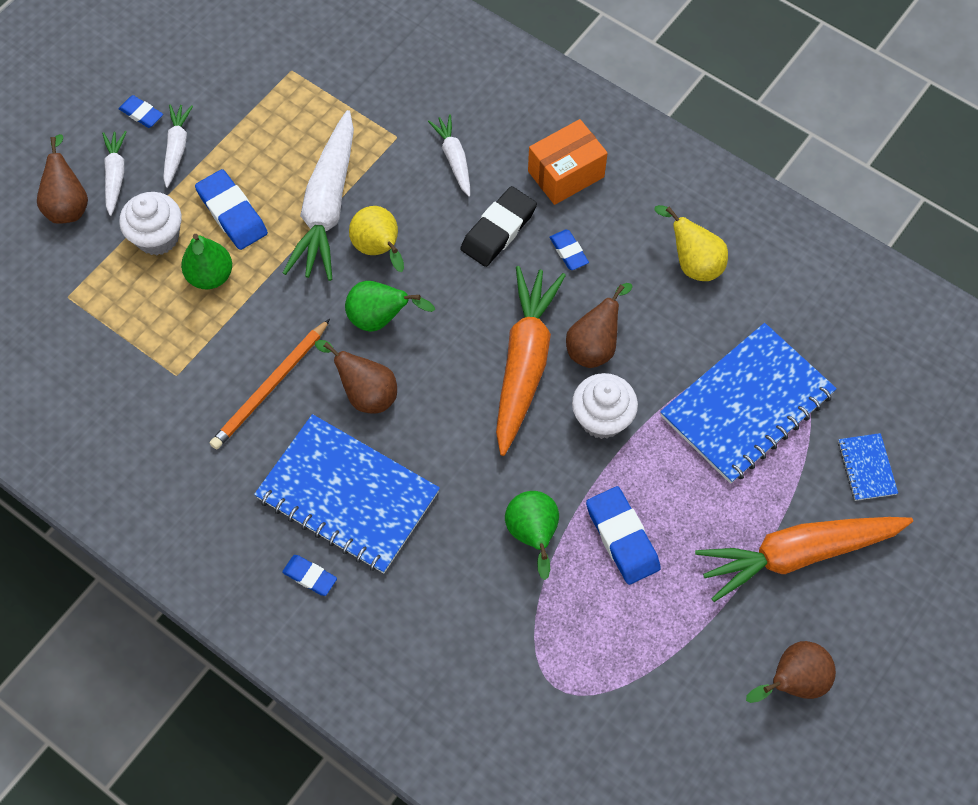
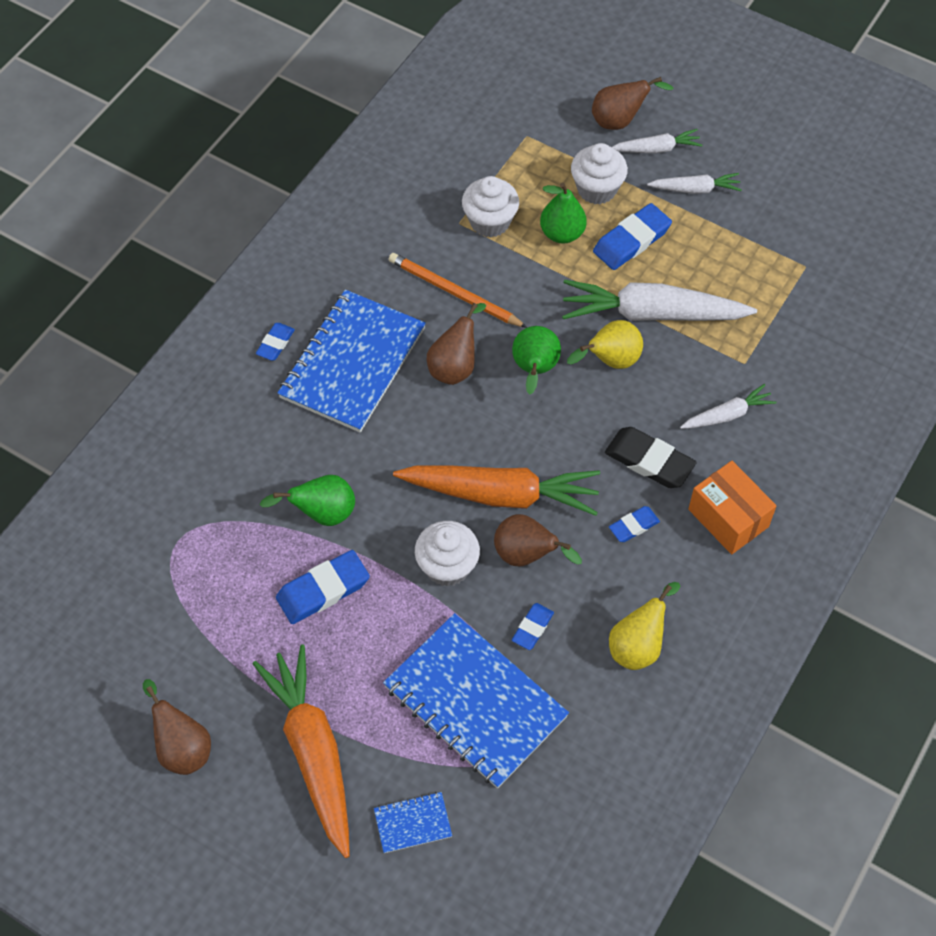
camera: 85 degrees right, 5 degrees down
(141, 114) = (728, 157): blue eraser -> blue eraser (532, 628)
(181, 344) = (490, 222): none -> white cupcake

